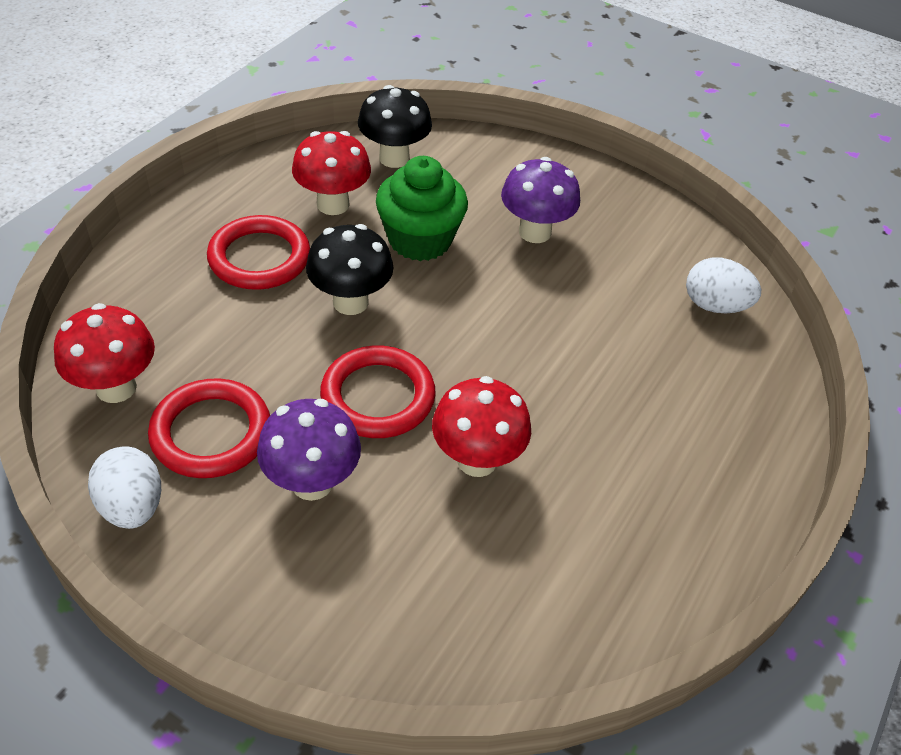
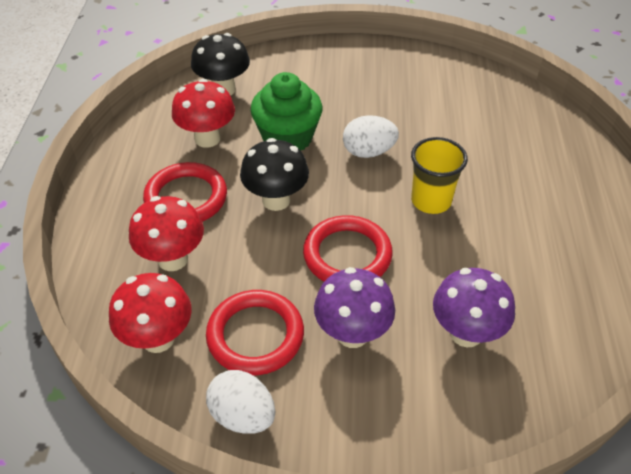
camera: 25 degrees left, 0 degrees up
(477, 460) = (443, 265): red mushroom -> red mushroom (173, 259)
(525, 382) = (431, 201): none -> yellow cup
(535, 232) = (357, 101): purple mushroom -> purple mushroom (466, 333)
(714, 306) = (500, 102): white egg -> white egg (368, 152)

